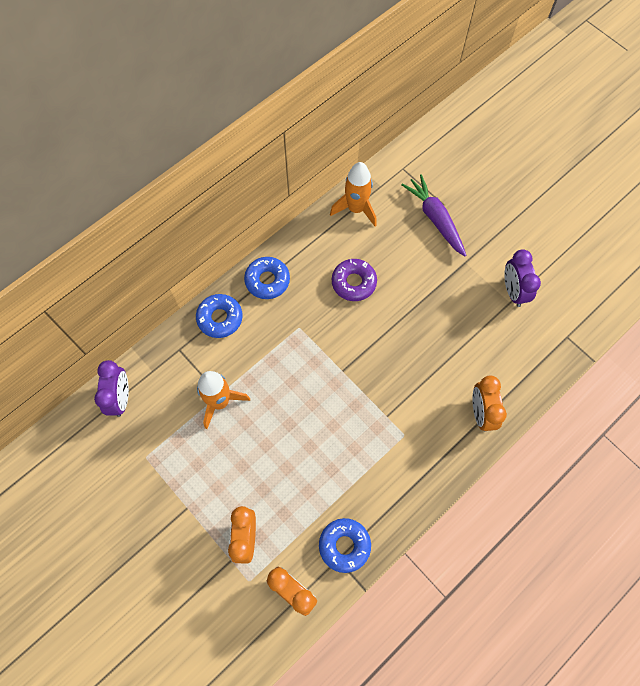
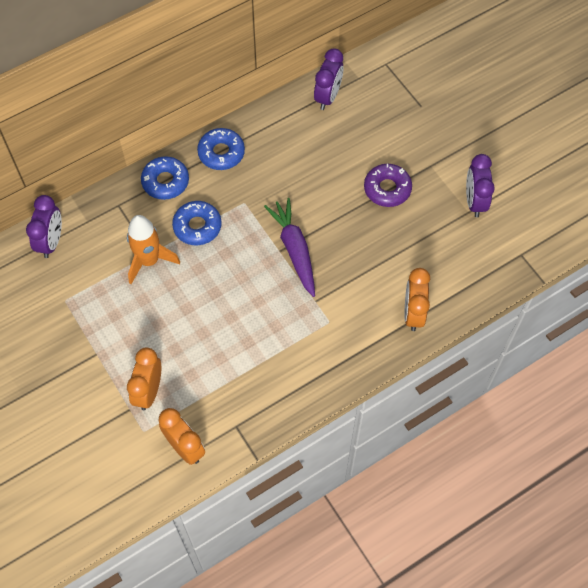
camera: 10 degrees right, 5 degrees down
(344, 545) = (245, 415): blue donut -> blue donut (197, 226)
(354, 282) = (309, 168): purple donut -> purple donut (387, 189)
(356, 209) = (328, 97): orange rocket -> purple clock
(435, 219) = (408, 118): purple carrot -> purple carrot (294, 249)

